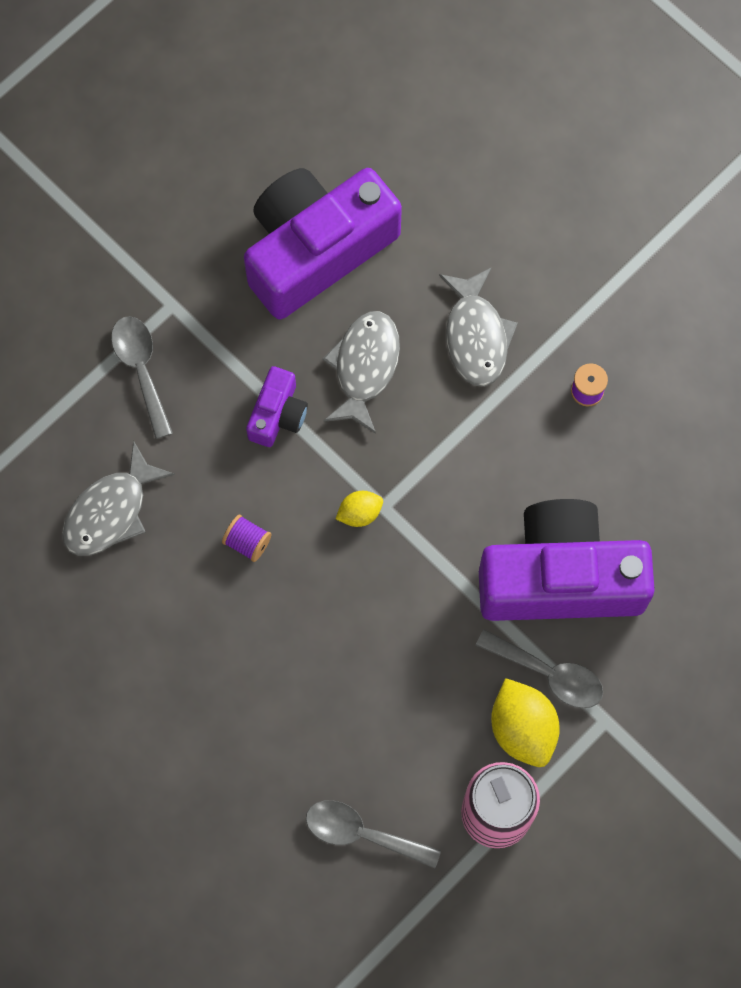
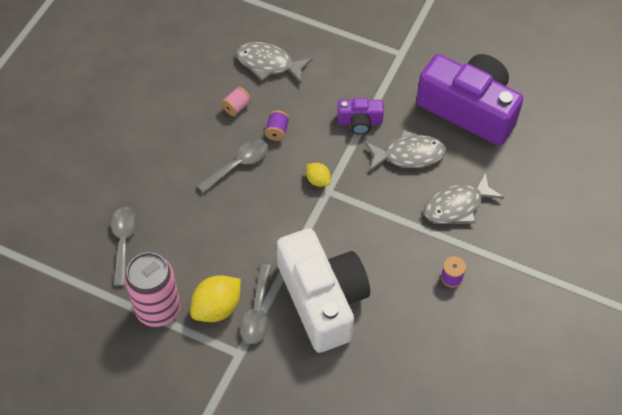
camera: 70 degrees right, 15 degrees down
(141, 369) = (356, 51): grey spoon -> grey spoon (238, 164)
(177, 588) = (236, 107): none -> pink spool
(560, 577) = (322, 299): purple camera -> white camera

